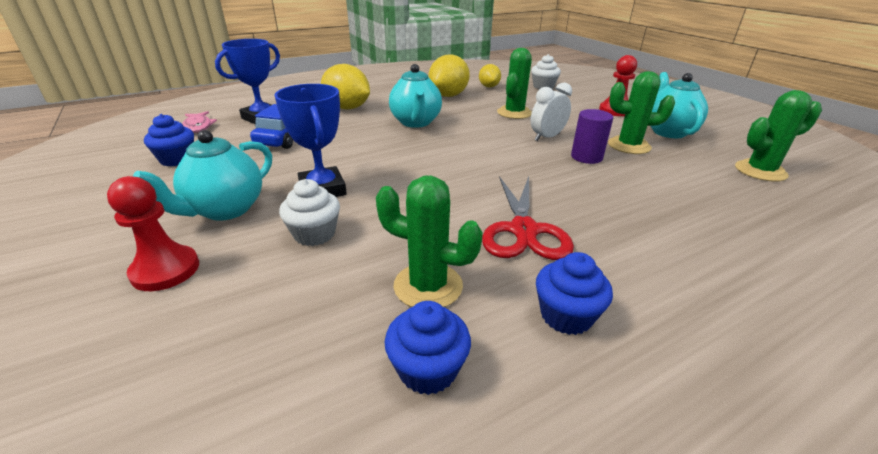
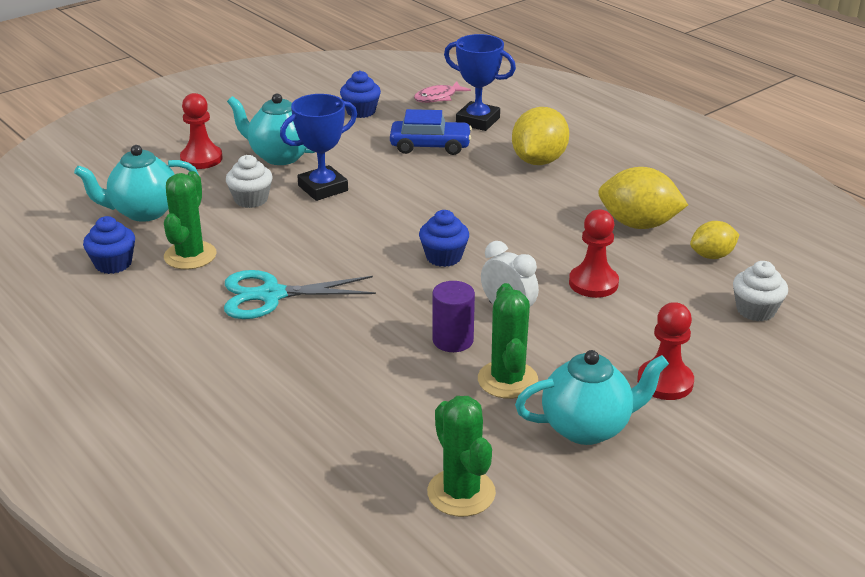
camera: 80 degrees right, 0 degrees up
(416, 122) = (512, 212): turquoise teapot -> turquoise teapot (144, 212)
(514, 113) = (593, 283): green cactus -> red pawn
(523, 230) = (271, 295): red scissors -> turquoise scissors
(566, 315) = (159, 315): blue cupcake -> blue cupcake (443, 257)

